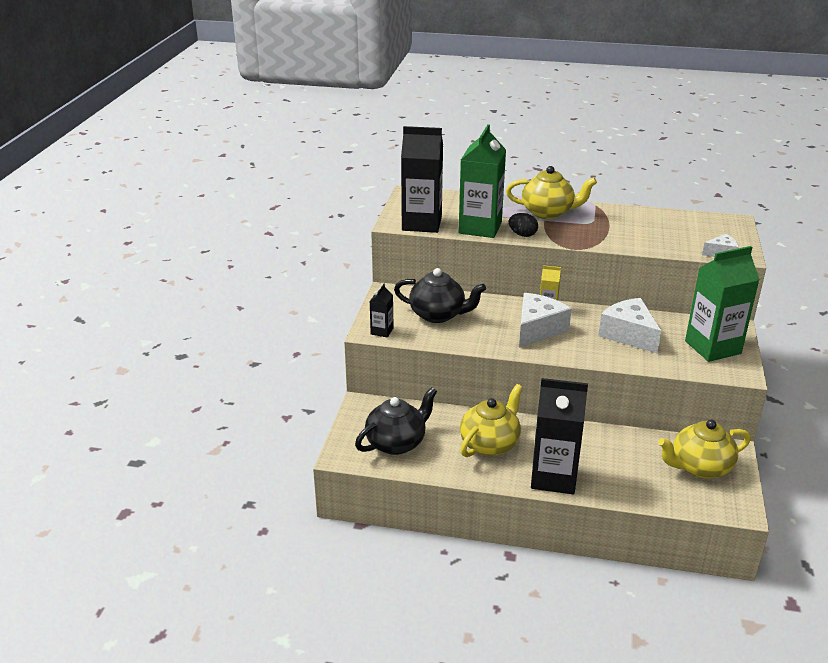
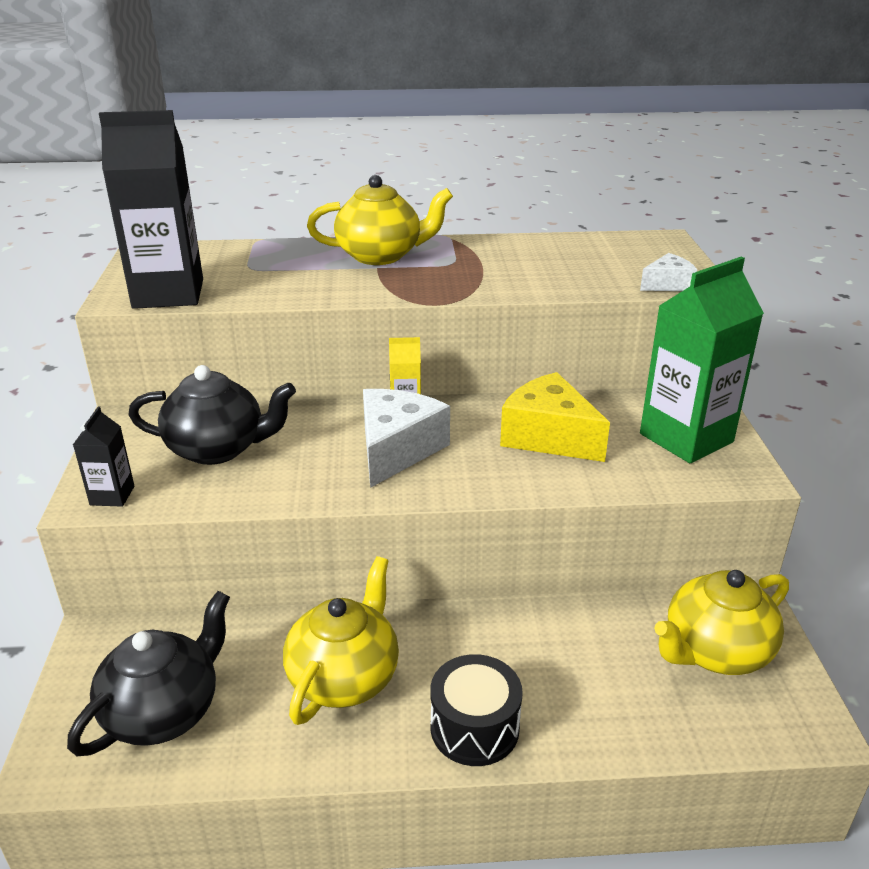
camera: 15 degrees left, 0 degrees up
(480, 228) = (272, 289): green carton -> none
(522, 235) = (345, 292): black egg -> none
(553, 477) = (474, 727): black carton -> black drum
(628, 335) = (548, 436): white cheese -> yellow cheese

